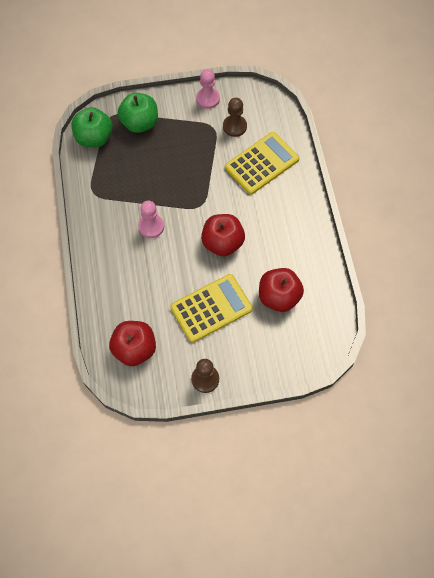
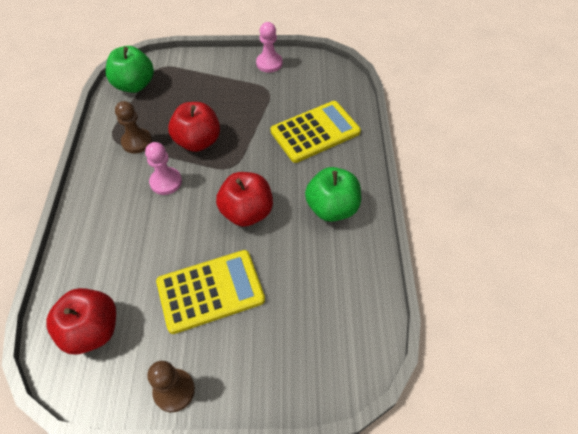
camera: 10 degrees right, 10 degrees down
(140, 123) = (188, 77): green apple -> green apple (332, 208)
(234, 126) = (292, 92): brown pawn -> brown pawn (137, 142)
(279, 297) = (304, 290): red apple -> red apple (198, 141)

